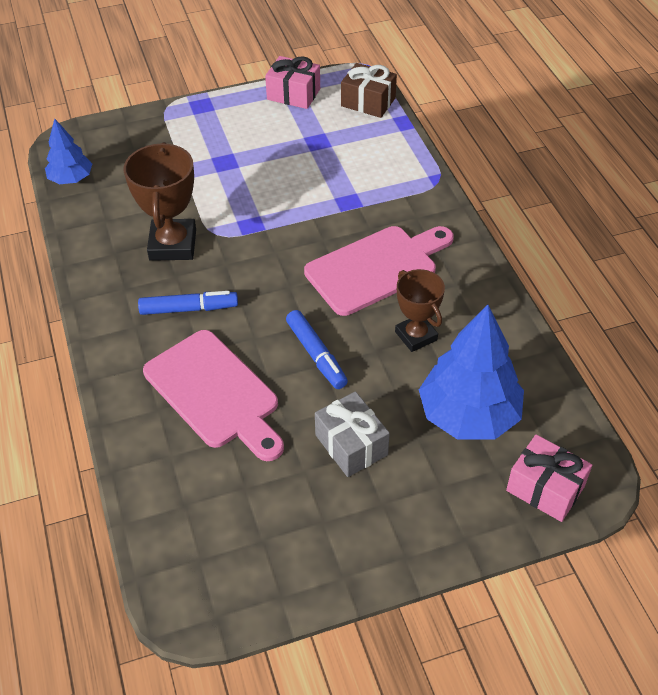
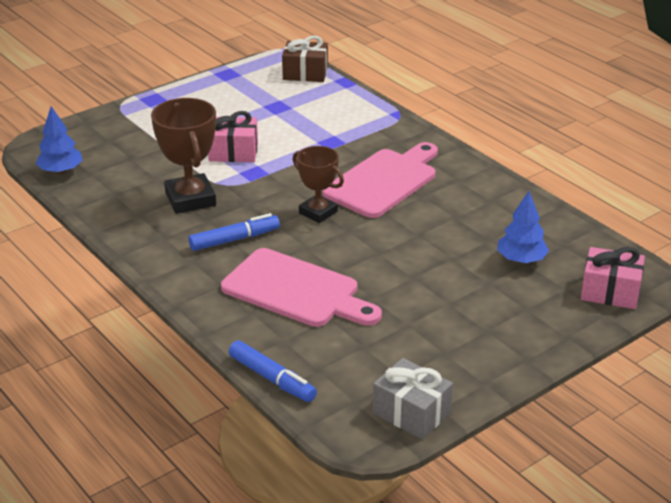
camera: 20 degrees left, 15 degrees down
(293, 94) = (234, 78): pink gift -> pink gift (233, 152)
(316, 354) = (369, 247): blue marker -> blue marker (272, 378)
(351, 445) = (436, 299): grey gift -> grey gift (411, 413)
(416, 336) = (445, 218): brown trophy -> brown trophy (318, 212)
(468, 415) = (521, 260): blue tree -> blue tree, size x0.56

